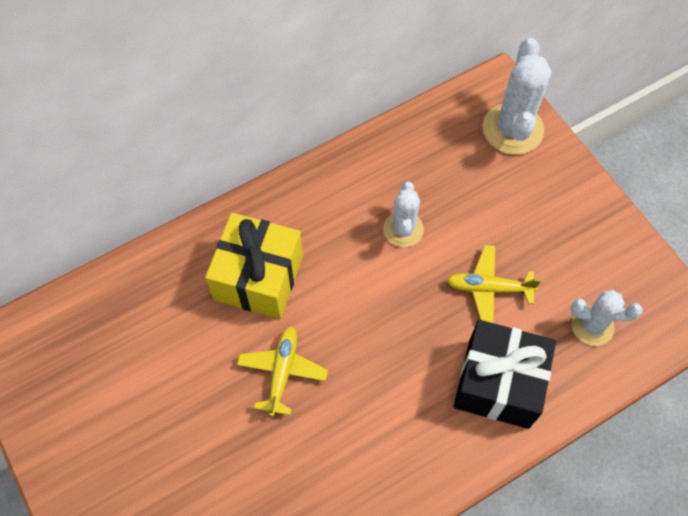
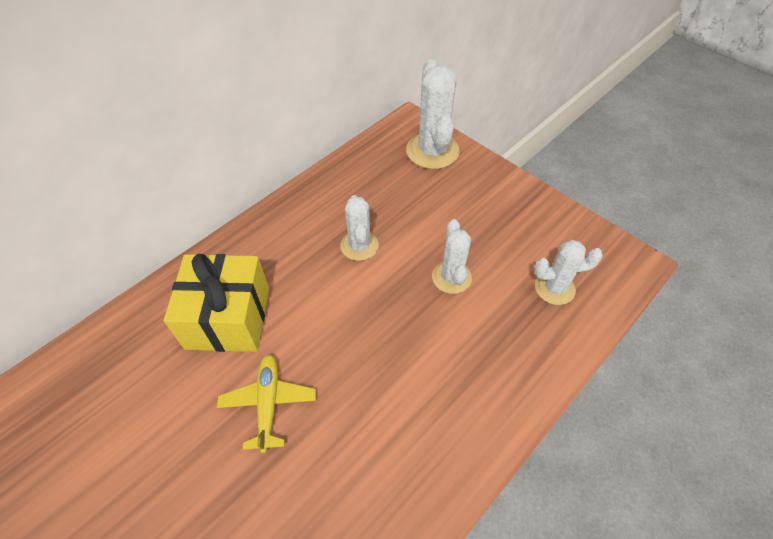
camera: 15 degrees left, 10 degrees down
(489, 288) = (451, 277): yellow plane -> white cactus
(498, 383) = (487, 360): black gift -> none

